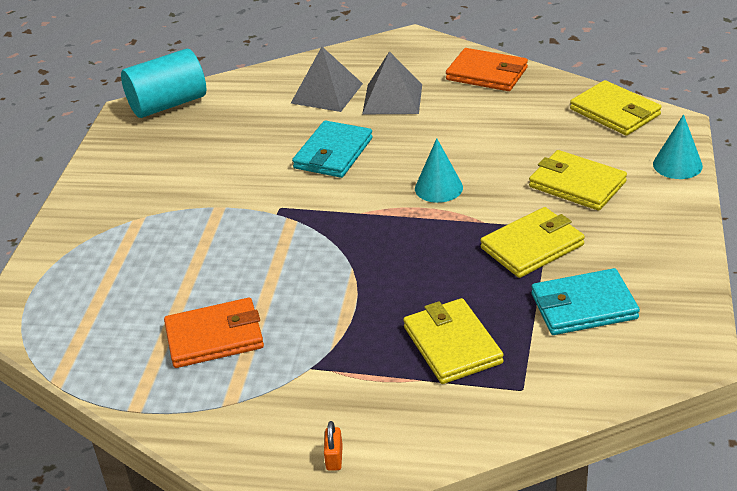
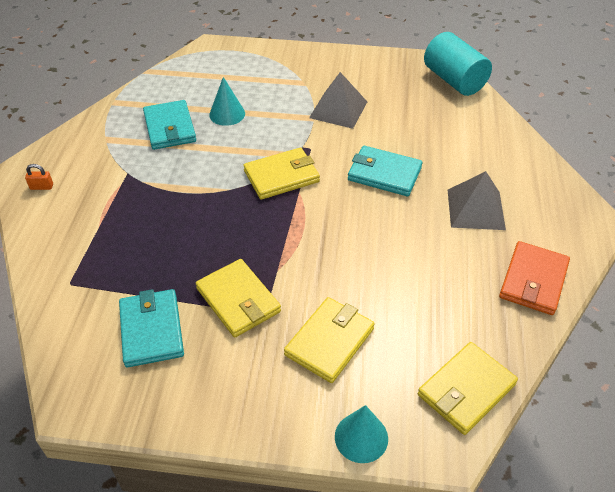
camera: 85 degrees right, 10 degrees up
(214, 337) = (170, 128): orange wallet -> turquoise wallet
(327, 93) = (481, 166): grey pyramid -> grey pyramid (338, 109)
(438, 188) = (330, 240): turquoise cone -> turquoise cone (227, 114)
(452, 345) = (128, 245): yellow wallet -> yellow wallet (281, 176)

